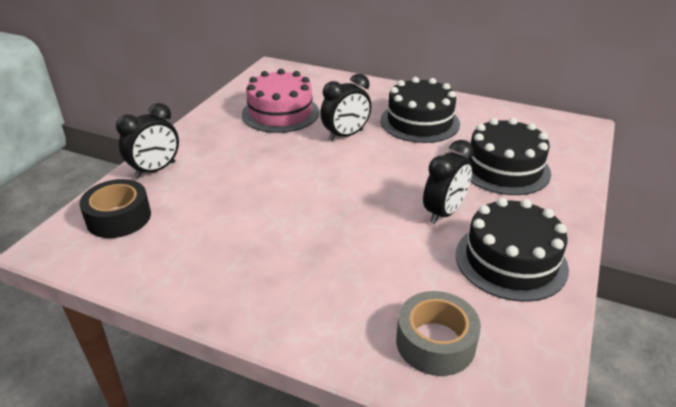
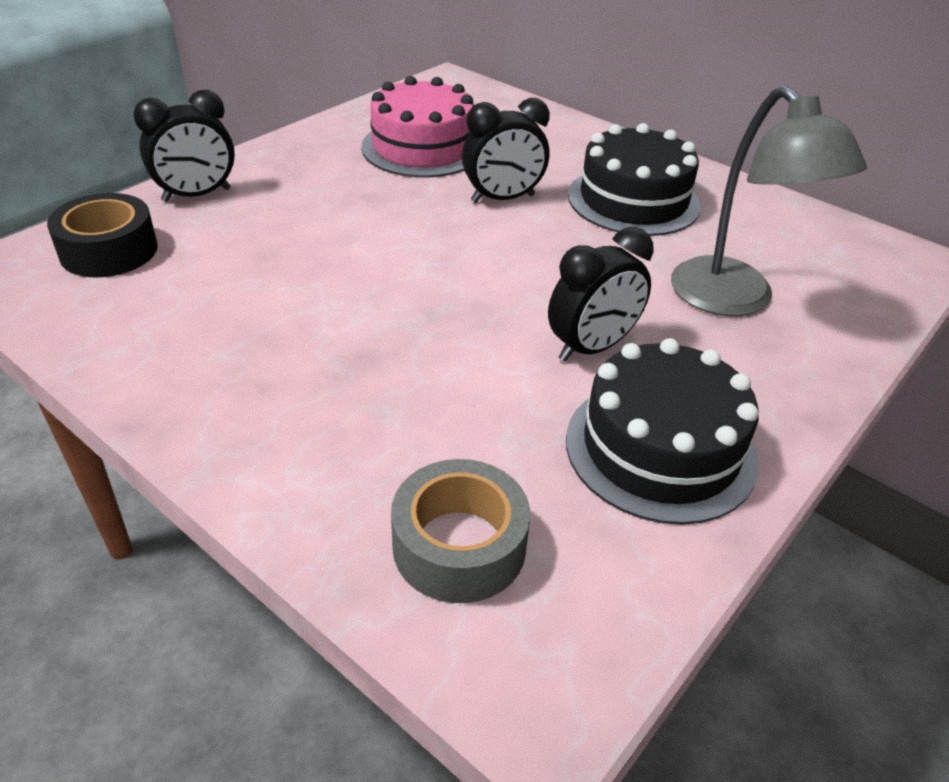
camera: 15 degrees right, 5 degrees up
(504, 168) = (735, 300): black cake -> grey lamp

